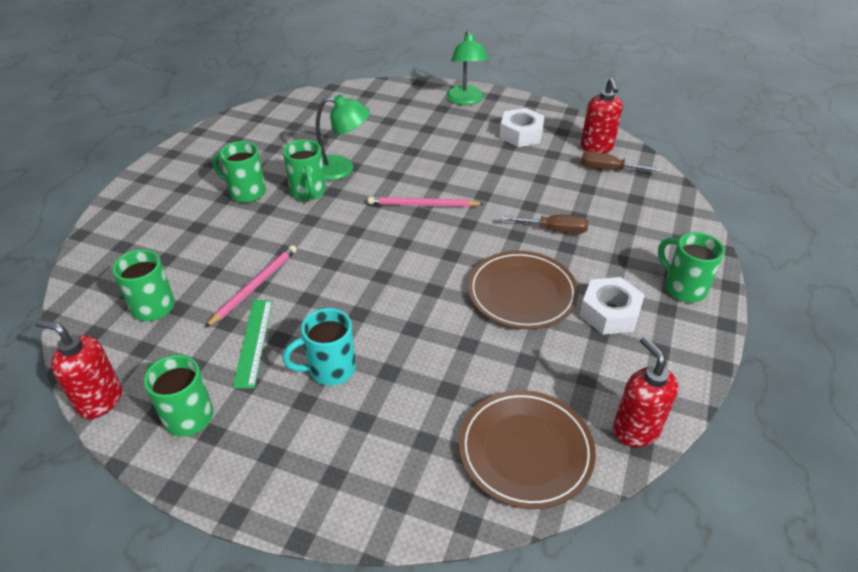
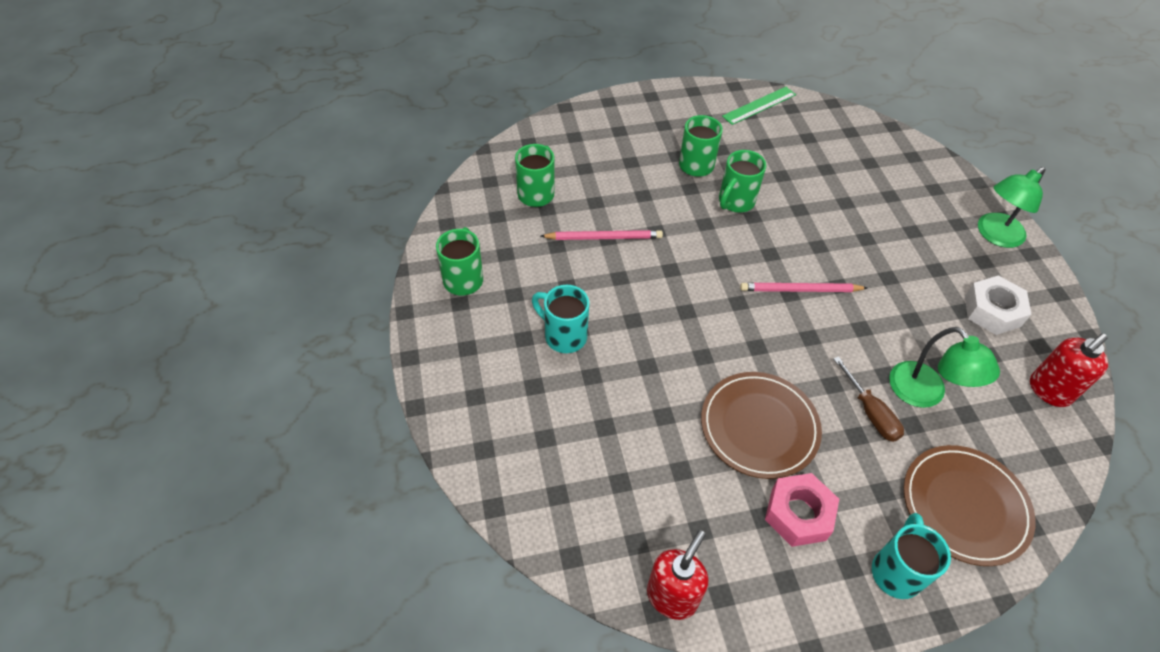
camera: 55 degrees right, 10 degrees up
(100, 400) = (442, 225): red soap dispenser -> none
(253, 342) = (552, 273): green ruler -> green ruler (759, 105)
(341, 169) = (787, 204): green lamp -> green lamp (925, 394)
(423, 205) = (800, 290): pink pencil -> pink pencil turned 60 degrees counterclockwise
(525, 450) = (586, 515): brown plate -> brown plate (964, 506)
(609, 169) = (1022, 420): brown screwdriver -> none
(609, 313) = (798, 514): white nut -> pink nut
(683, 288) = (896, 571): green mug -> turquoise mug

